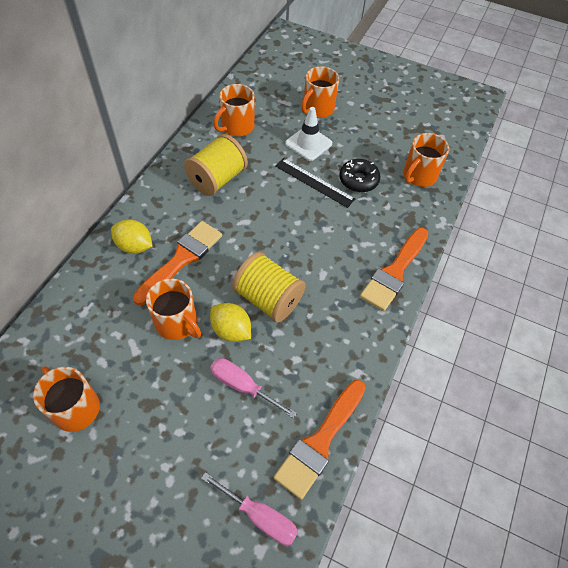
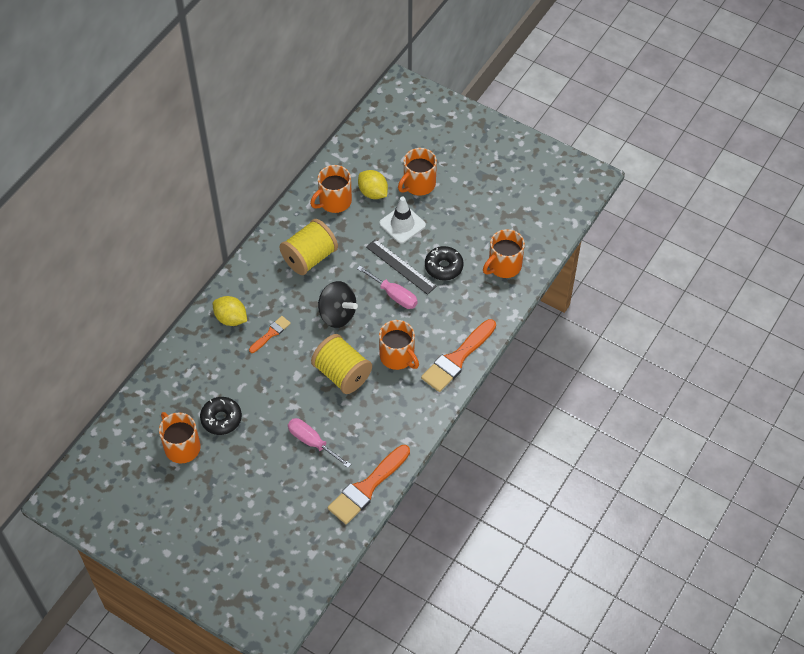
camera: 10 degrees right, 0 degrees up
(126, 366) = (221, 419): none -> black donut
(177, 323) = (263, 388): orange mug -> orange mug (397, 356)
(181, 259) = (271, 333): orange brush -> orange brush, size x0.52
(231, 330) = (308, 398): yellow lemon -> yellow lemon (373, 193)
(254, 234) = (337, 314): none -> black spinning top
(260, 516) = (314, 532): pink screwdriver -> pink screwdriver (394, 295)

